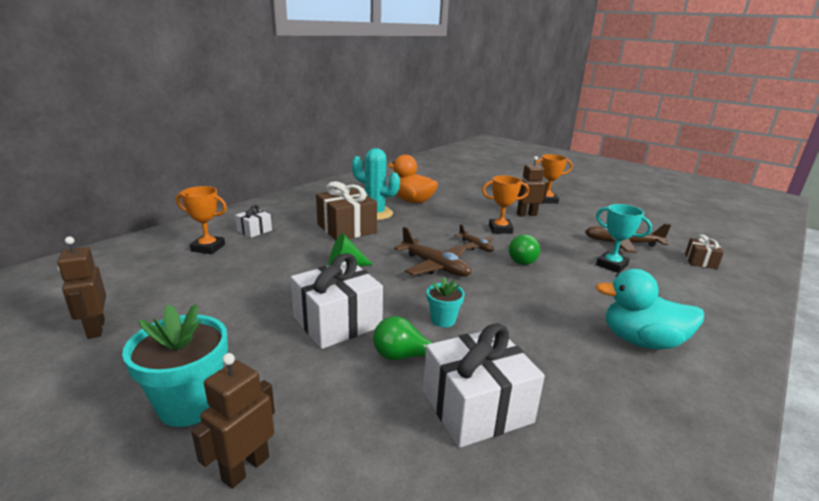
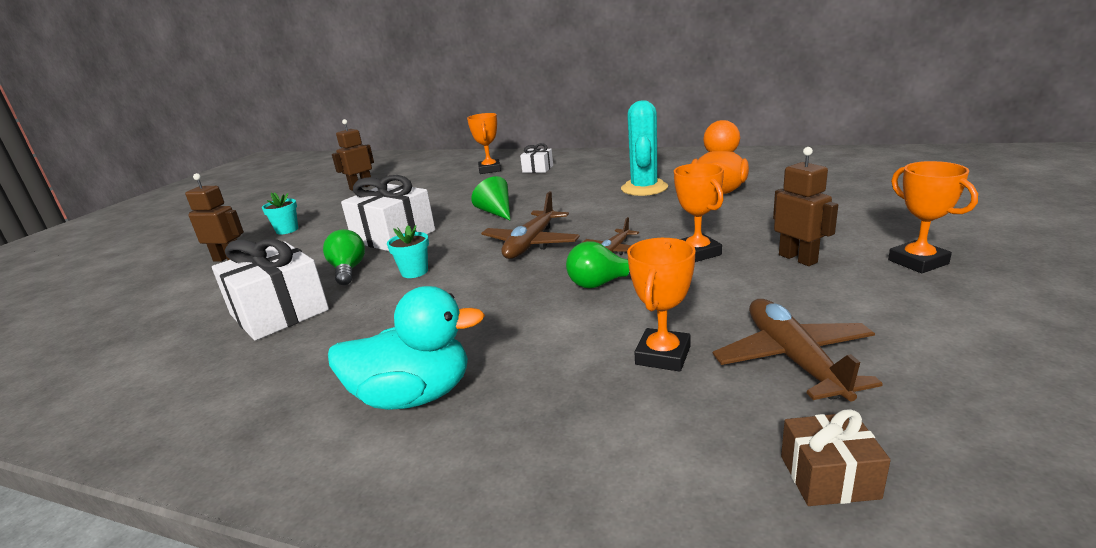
camera: 75 degrees right, 0 degrees up
(190, 404) = (287, 230): turquoise flower pot -> turquoise flower pot, size x0.55
(346, 228) = (584, 190): brown gift -> none
(611, 265) = (663, 355): turquoise trophy -> orange trophy
(641, 341) = (414, 396): turquoise duck -> turquoise duck turned 90 degrees clockwise

